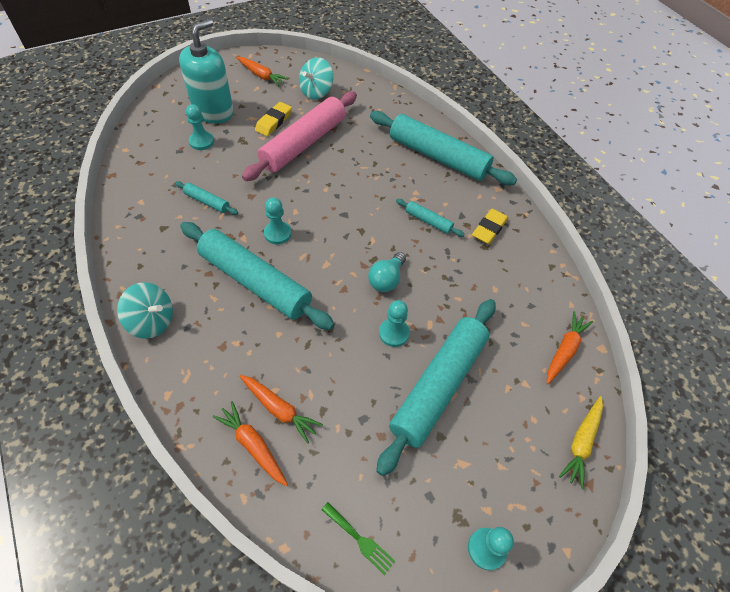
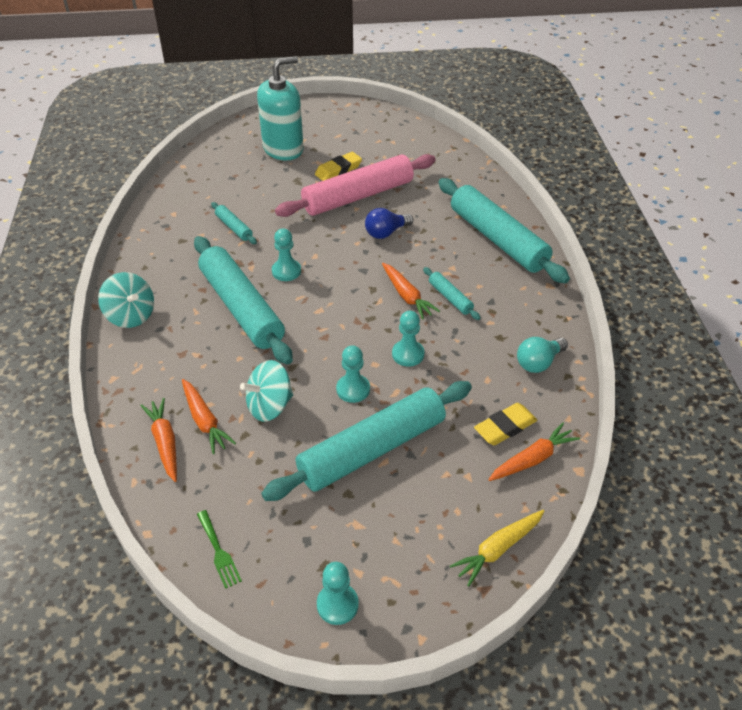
camera: 25 degrees right, 10 degrees down
(202, 142) = (257, 174): turquoise pawn -> turquoise pawn (408, 354)
(261, 76) = (349, 125): orange carrot -> orange carrot (407, 296)
(316, 92) = (398, 151): turquoise spinning top -> turquoise spinning top (270, 406)
(345, 173) = (386, 233): none -> blue light bulb
(386, 279) = (373, 340): turquoise light bulb -> turquoise light bulb (538, 363)
(489, 229) = (515, 321): yellow eraser -> yellow eraser (505, 427)

